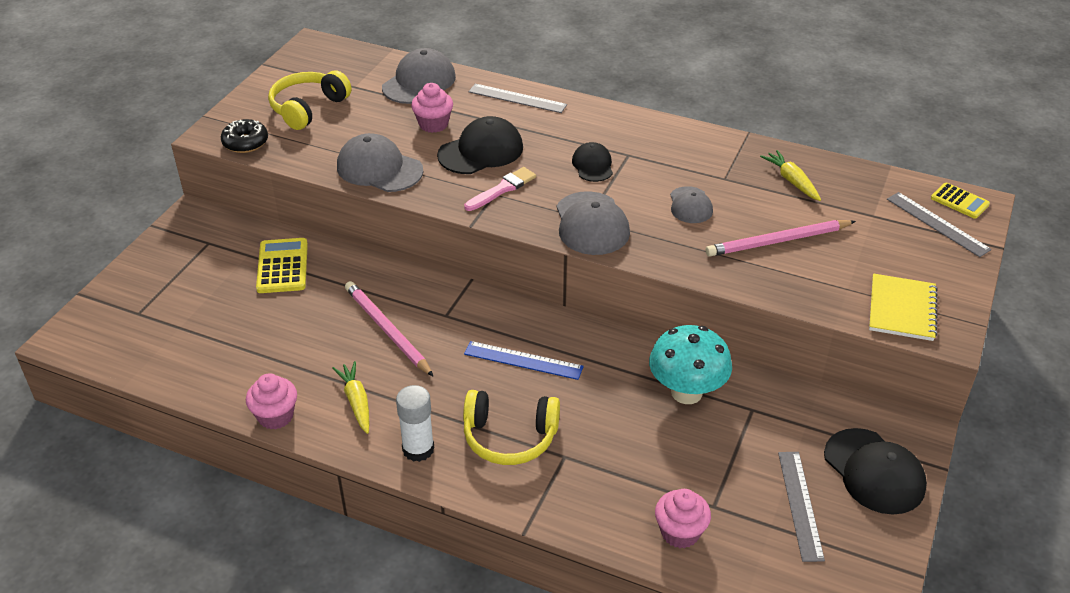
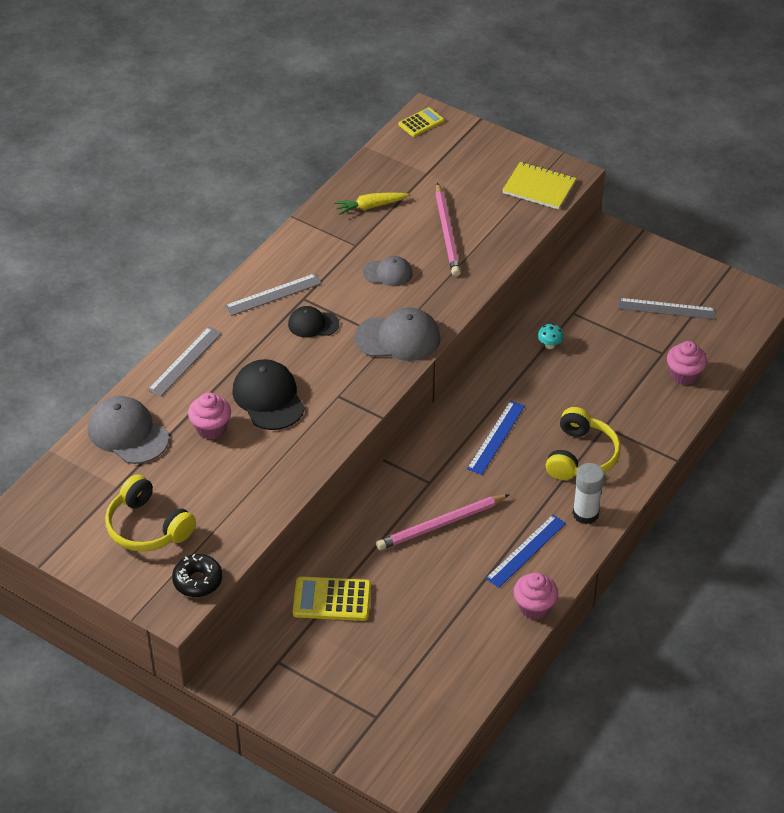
camera: 80 degrees left, 5 degrees up
(356, 402) = (526, 551): yellow carrot -> blue ruler
(379, 169) = (276, 475): grey cap -> none
(502, 189) = (333, 389): pink brush -> none
(686, 392) = (549, 345): turquoise mushroom -> turquoise mushroom, size x0.41
(874, 471) = (641, 265): black cap -> none
(937, 224) = (446, 142): grey ruler -> grey ruler (273, 295)

